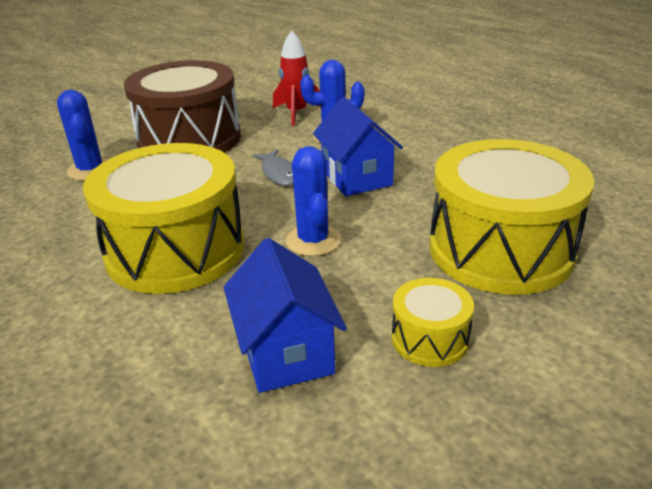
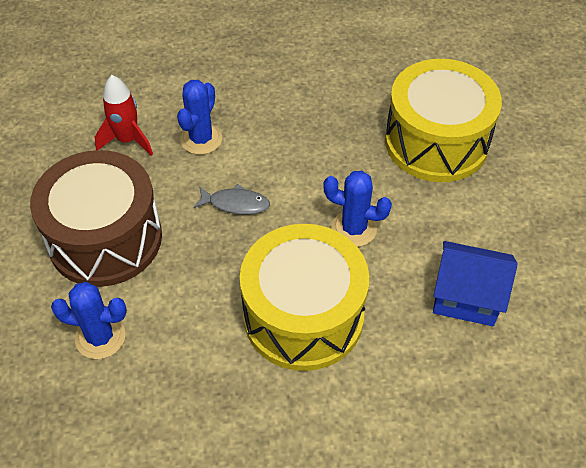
camera: 60 degrees left, 20 degrees up
(357, 177) = (285, 161): blue house -> none
(430, 339) = (496, 224): yellow drum -> none

